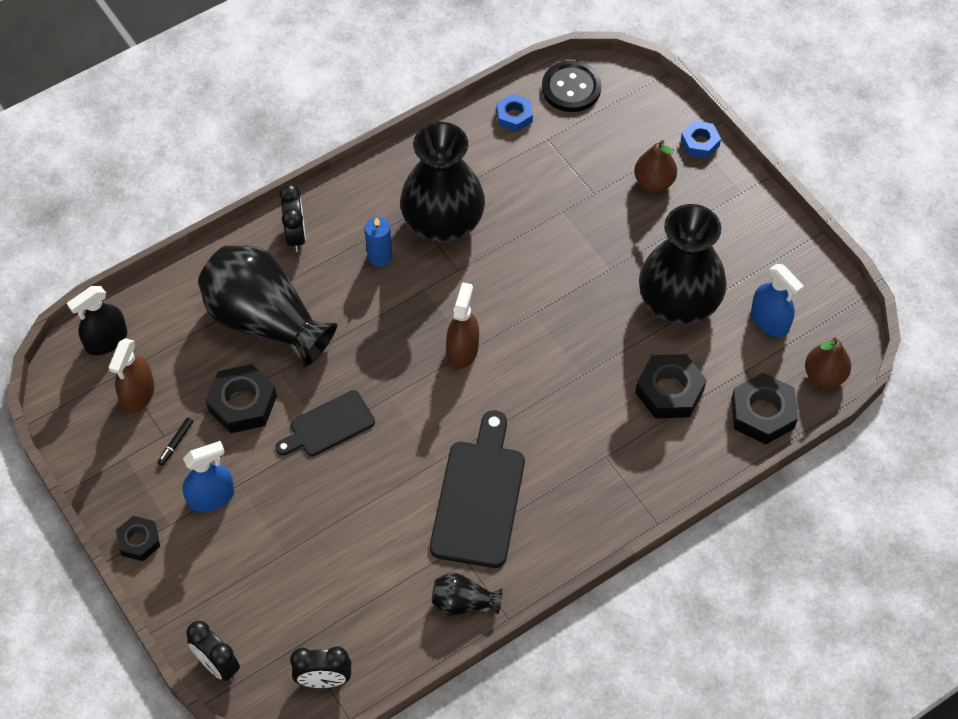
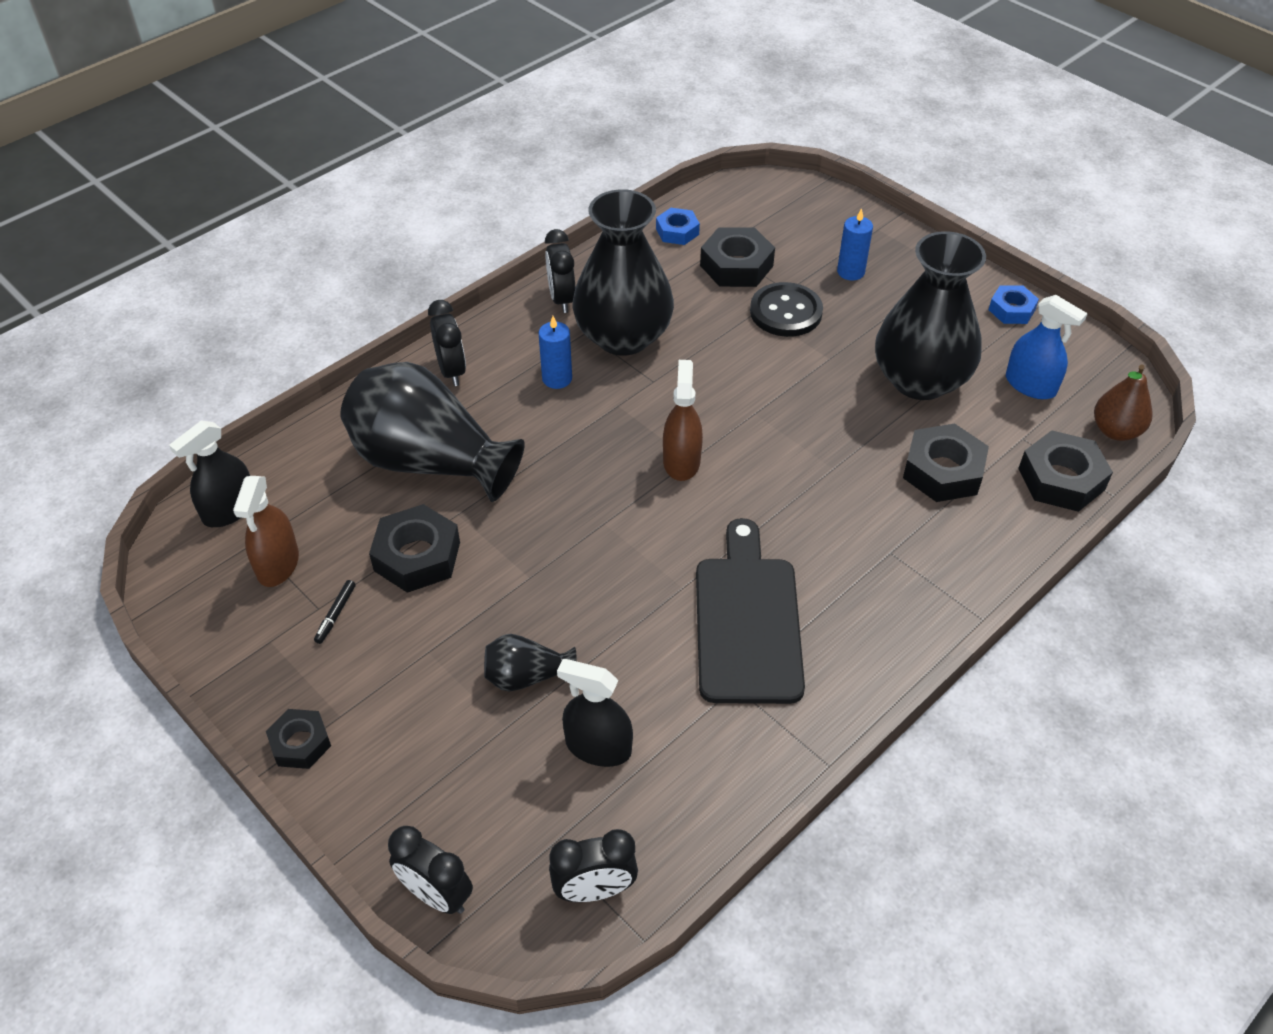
camera: 10 degrees left, 10 degrees down
(211, 497) = (393, 673): blue spray bottle -> none
(328, 425) = (533, 566): black cutting board -> none
(347, 578) = (598, 747): none -> black spray bottle
(399, 175) = (562, 299): none -> black clock
(463, 603) = (763, 754): black vase -> black vase (527, 676)
(556, 161) = (736, 266): none -> black nut
(571, 88) = (732, 201): black button -> black button (786, 312)
(654, 182) = (850, 272): brown pear -> blue candle
(700, 143) = (888, 232): blue nut -> blue nut (1011, 310)

